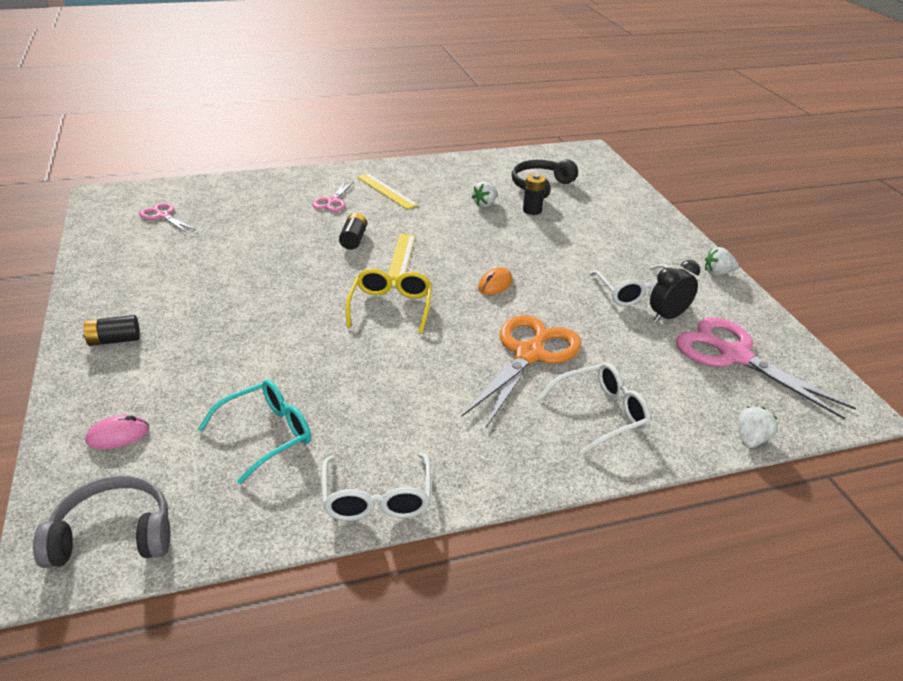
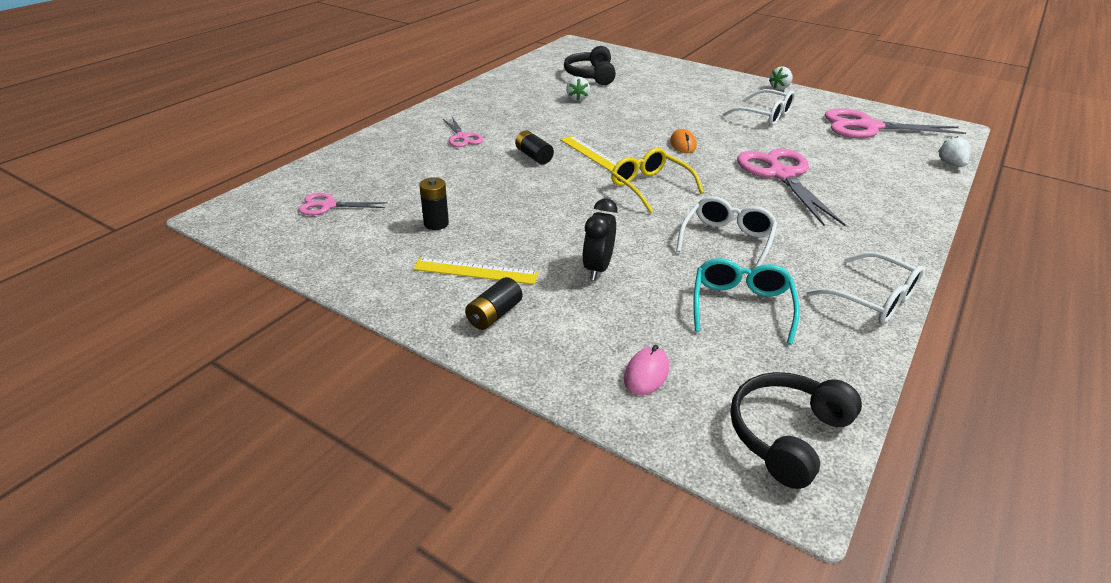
camera: 40 degrees left, 0 degrees up
(113, 535) = (786, 434): grey headphones -> black headphones
(386, 191) = (489, 115): yellow ruler -> yellow ruler (475, 271)
(529, 354) = (781, 175): orange scissors -> pink scissors
(532, 210) = (614, 91): black battery -> black battery (436, 223)
(601, 414) = (875, 187): white glasses -> white glasses (727, 240)
(668, 316) = (803, 121): black clock -> black clock (597, 268)

